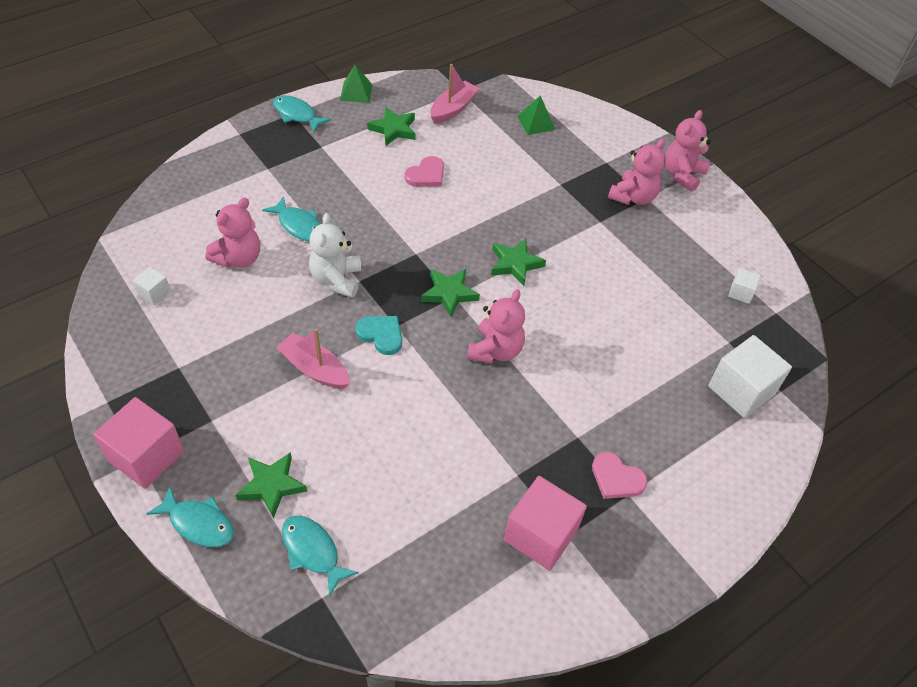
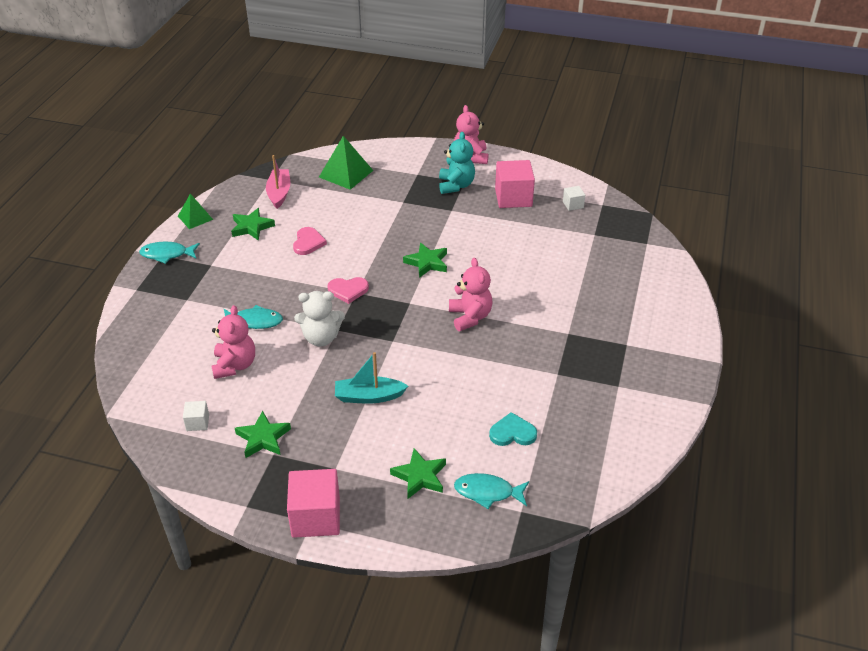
camera: 35 degrees left, 10 degrees down
(199, 523) = (398, 528): turquoise fish -> none
(315, 369) = (369, 396): pink boat -> turquoise boat
(336, 280) = (321, 338): white teddy bear -> white teddy bear turned 60 degrees counterclockwise
(381, 335) = (389, 351): turquoise heart -> turquoise heart (512, 433)
(449, 293) = (405, 303): green star -> green star (263, 438)
(536, 123) = (346, 173): green pyramid -> green pyramid, size x1.57
(540, 535) = (604, 395): pink cube -> pink cube (513, 197)
(616, 478) = (612, 340): pink heart -> pink heart (348, 290)
(633, 197) = (456, 185): pink teddy bear -> turquoise teddy bear
(741, 390) = (627, 255): white cube -> none

